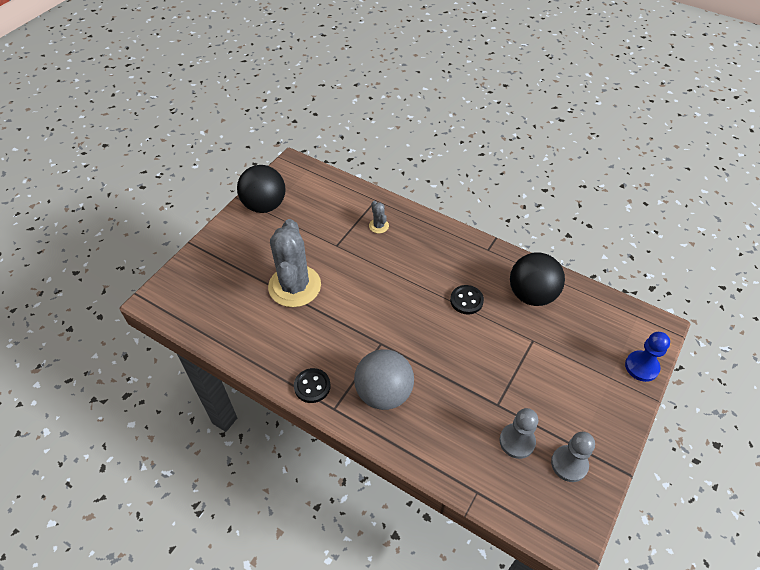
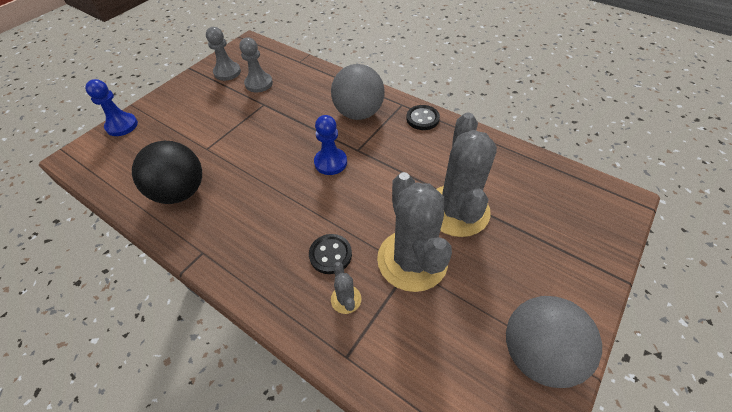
camera: 175 degrees left, 0 degrees up
(264, 205) = (537, 353): black ball -> grey ball
(333, 250) = (412, 260): none -> grey cactus
(405, 328) = (330, 162): none -> blue pawn
(466, 300) = (256, 187): black button -> black button (330, 255)

